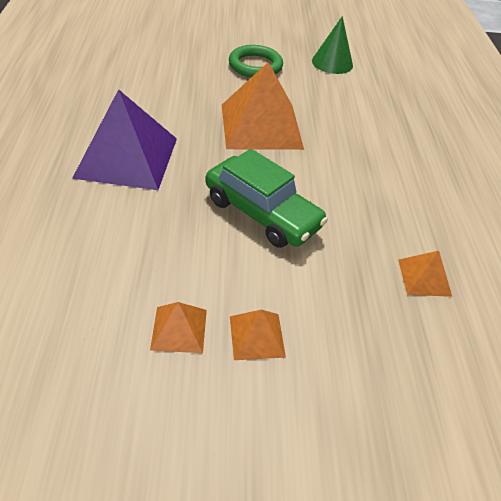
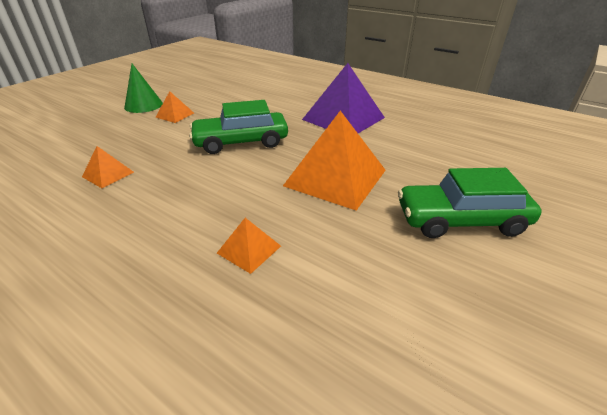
camera: 130 degrees right, 10 degrees down
(179, 329) = (207, 102): orange pyramid -> orange pyramid (249, 249)
(255, 66) = (461, 220): green ring -> green car
(332, 63) = (450, 307): green cone -> green cone (143, 105)

